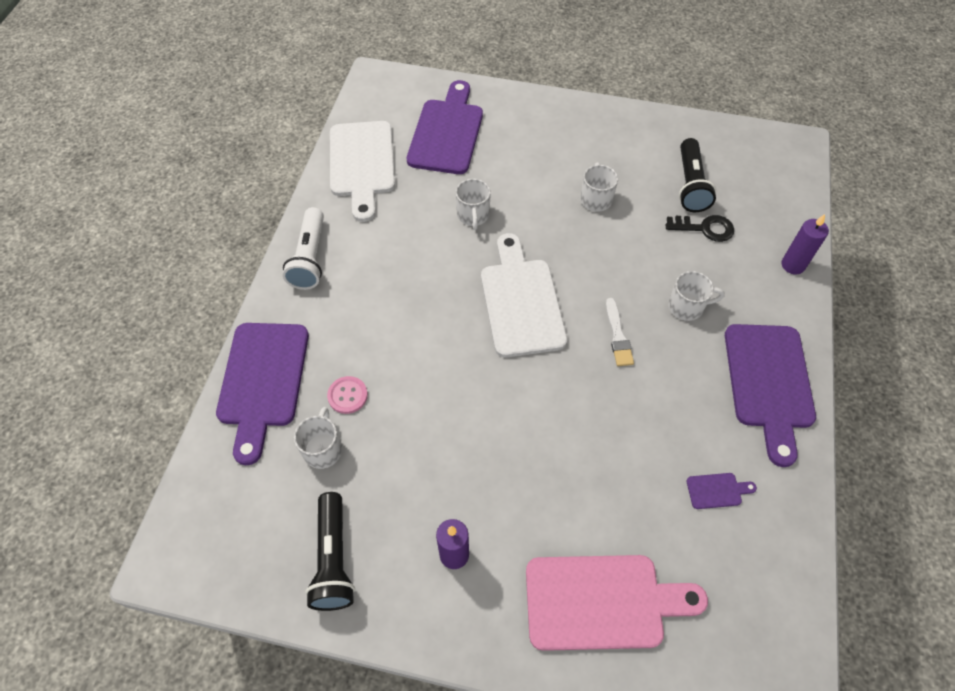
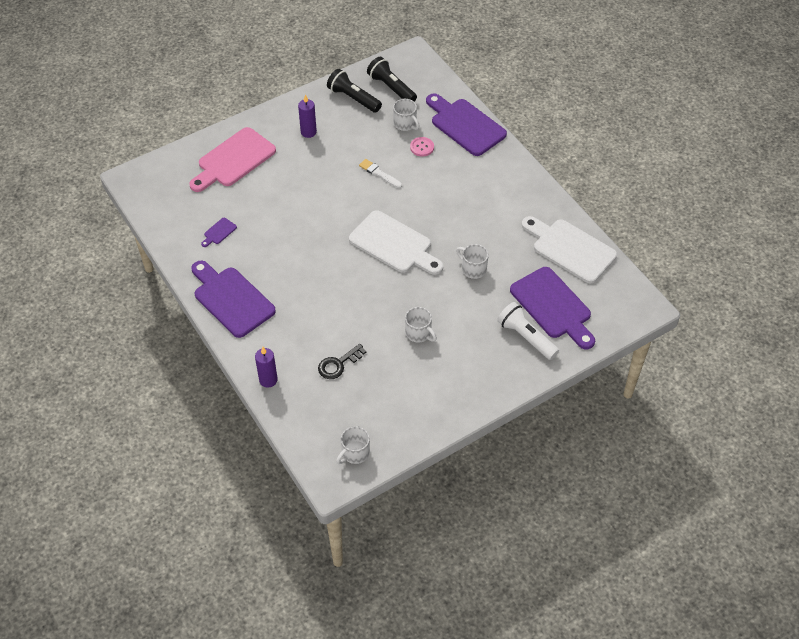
camera: 135 degrees right, 5 degrees down
(310, 258) = (522, 184): white flashlight -> white flashlight (526, 337)
(618, 335) = (328, 265): white brush -> white brush (379, 173)
(687, 306) = (307, 308): white mug -> white mug (355, 453)
(690, 185) = (374, 388): black flashlight -> black flashlight (391, 88)

